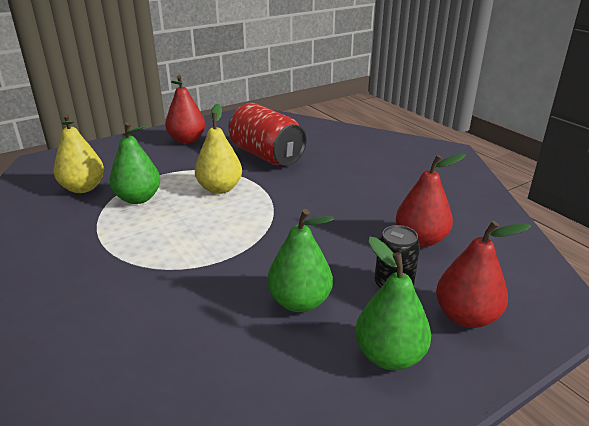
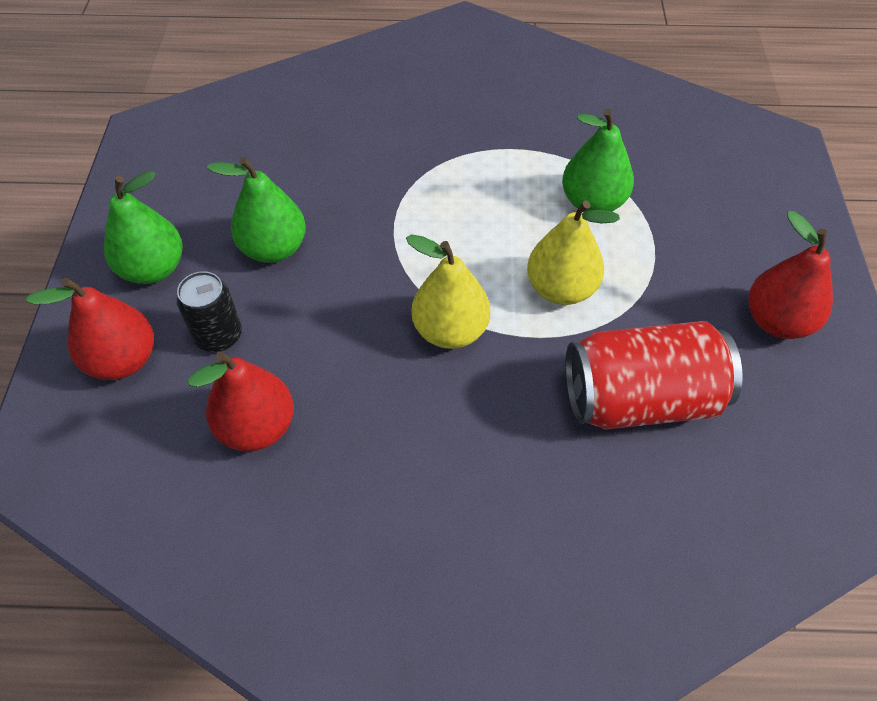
camera: 125 degrees right, 25 degrees up
(83, 188) = (660, 163): yellow pear -> yellow pear (450, 331)

